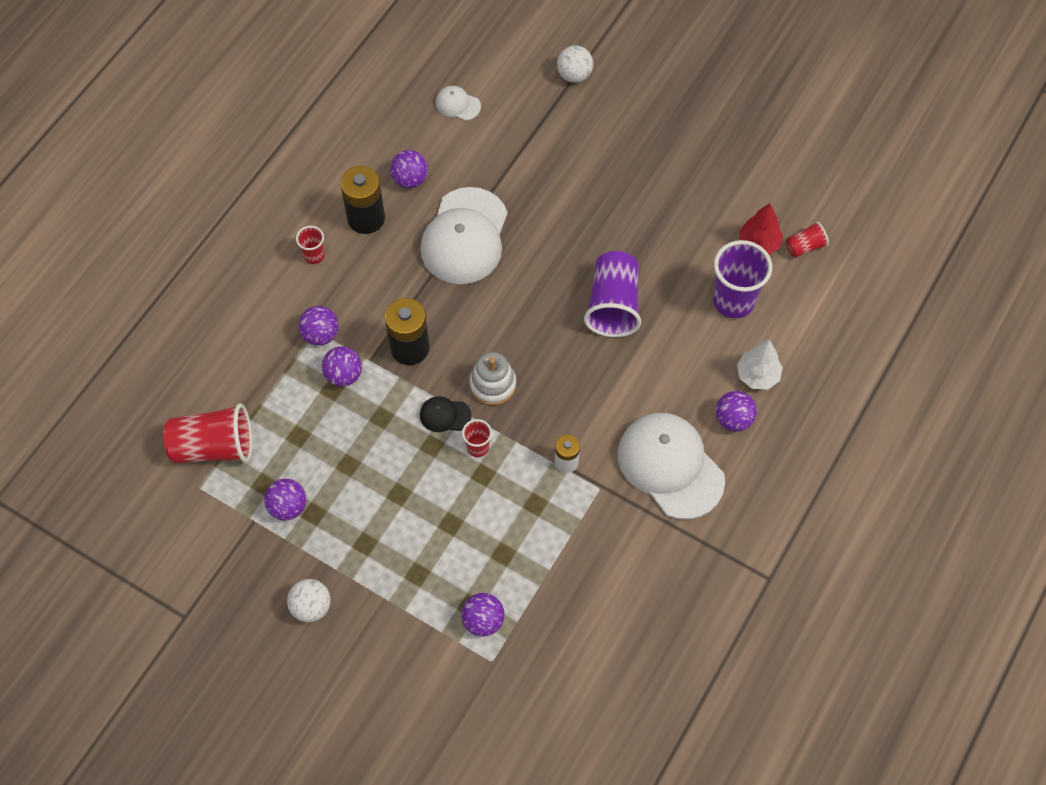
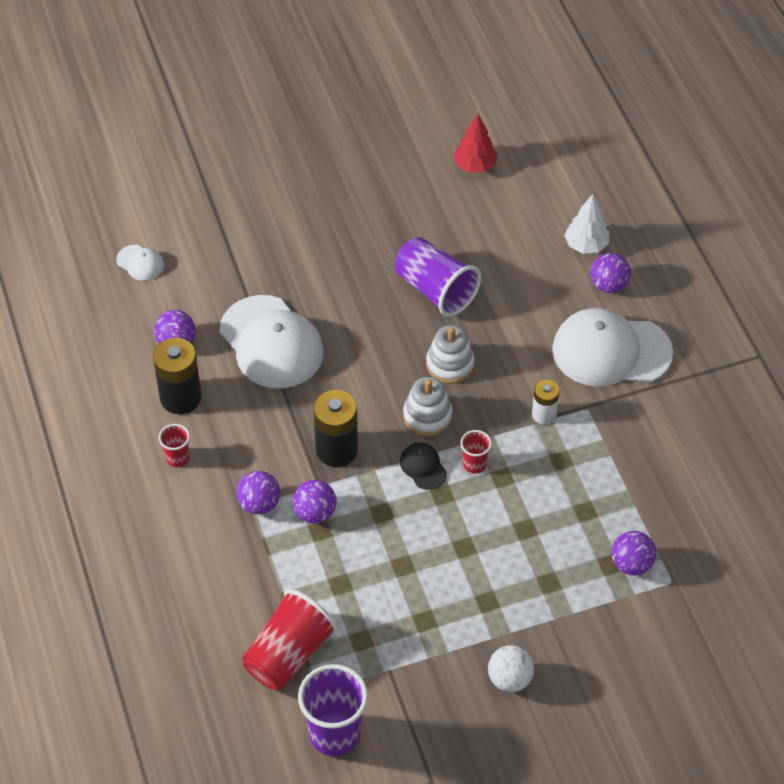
camera: 50 degrees left, 10 degrees down
(288, 506) = (400, 635): purple ball -> none
(445, 415) = (423, 467): black cap -> black cap turned 105 degrees clockwise
(457, 104) = (140, 263): white cap -> white cap turned 120 degrees counterclockwise
(553, 365) = (450, 364): none -> white stacking toy
(574, 75) = (199, 170): white ball -> none
(733, 301) = (508, 215): purple cup -> purple cup (335, 734)
(805, 247) = (506, 141): red cup -> none

